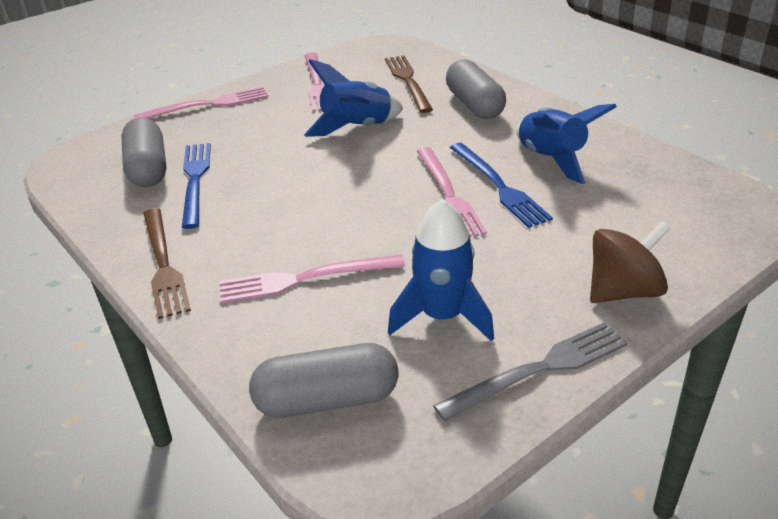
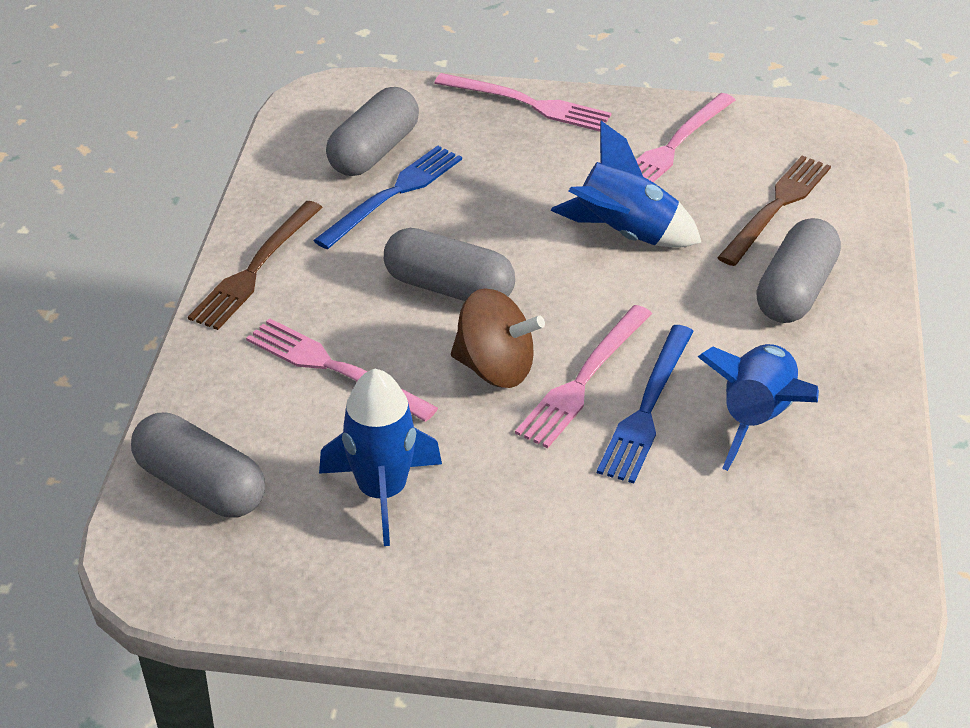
camera: 45 degrees right, 5 degrees up
(305, 201) = (449, 288): none -> grey capsule
(538, 370) = (377, 600): grey fork -> none
(623, 291) = (567, 602): brown spinning top -> brown spinning top (495, 368)

